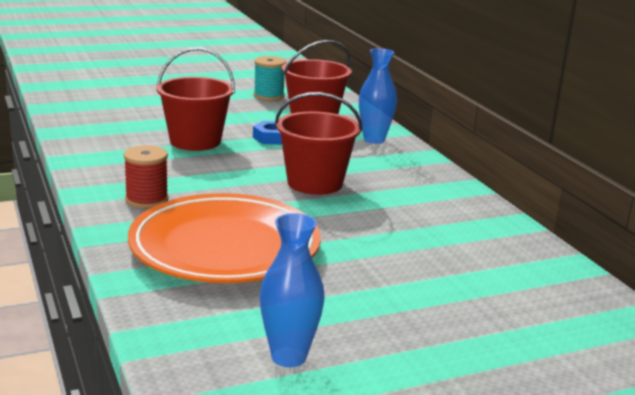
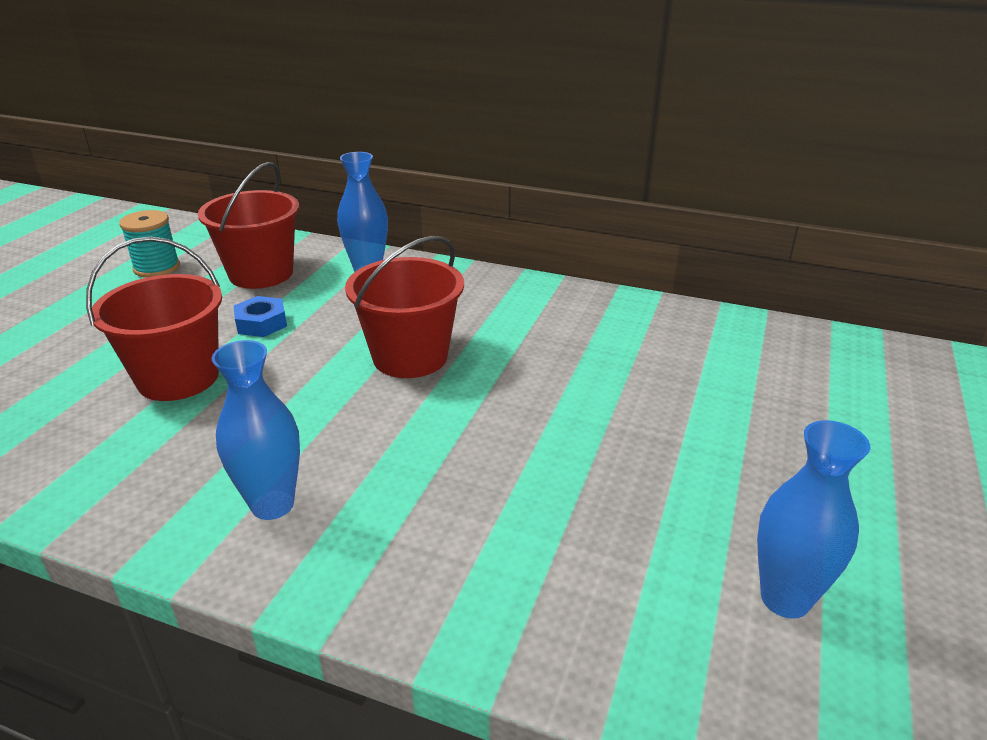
camera: 45 degrees left, 10 degrees up
(146, 200) = (272, 505): red spool -> blue vase
(225, 247) = (481, 507): orange plate -> none

